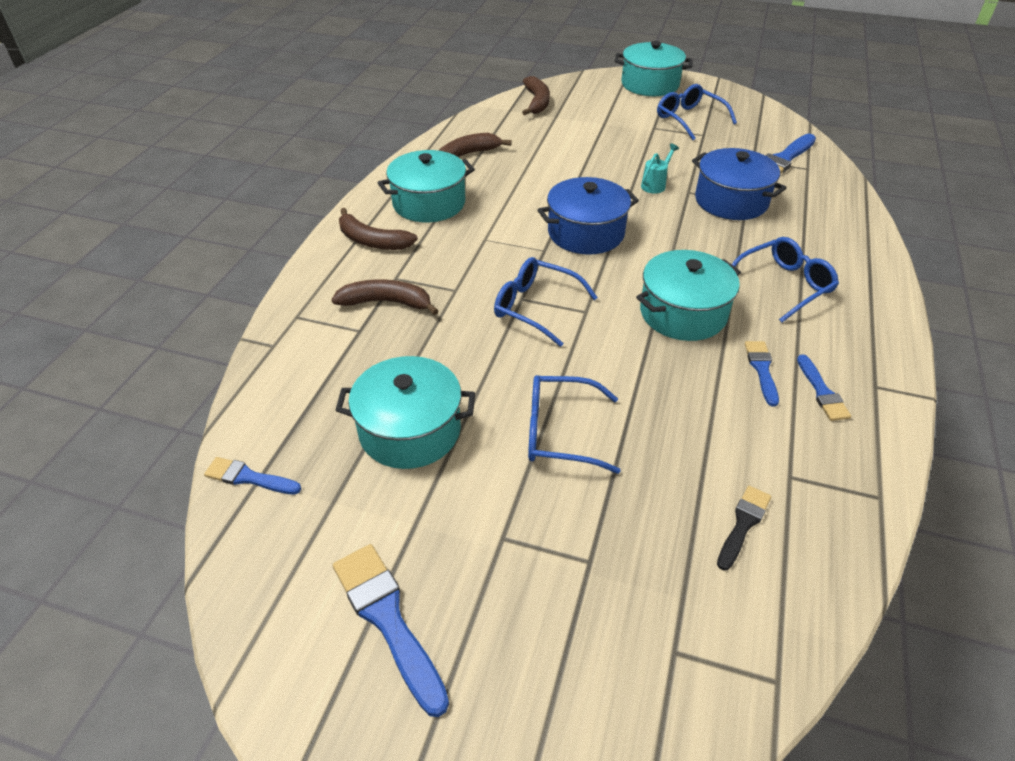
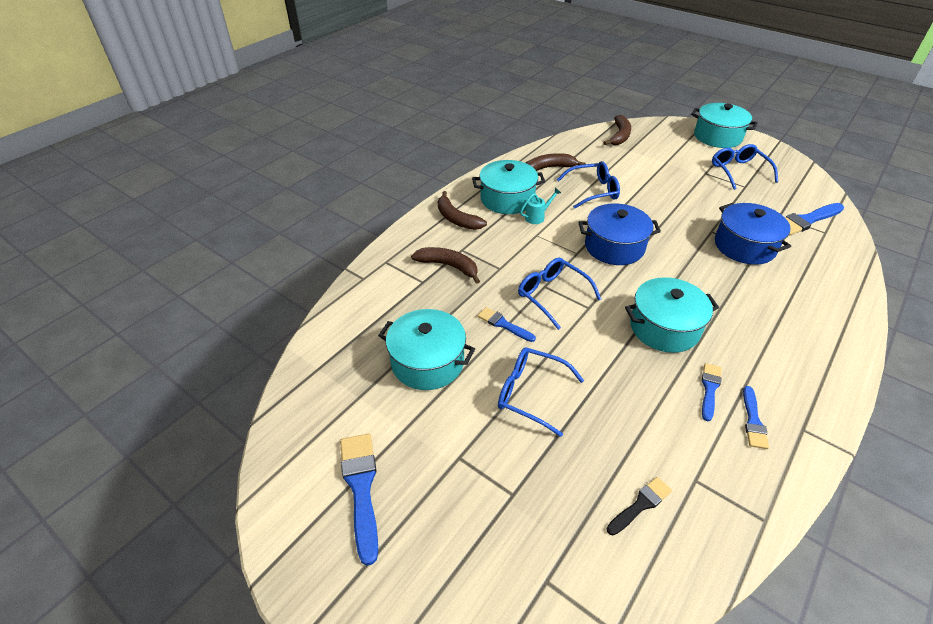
camera: 20 degrees right, 0 degrees up
(249, 477) = (313, 365): blue brush -> blue brush (503, 324)
(655, 185) = (686, 220): turquoise watering can -> turquoise watering can (537, 217)
(783, 285) = (759, 325): blue glasses -> blue glasses (593, 191)

